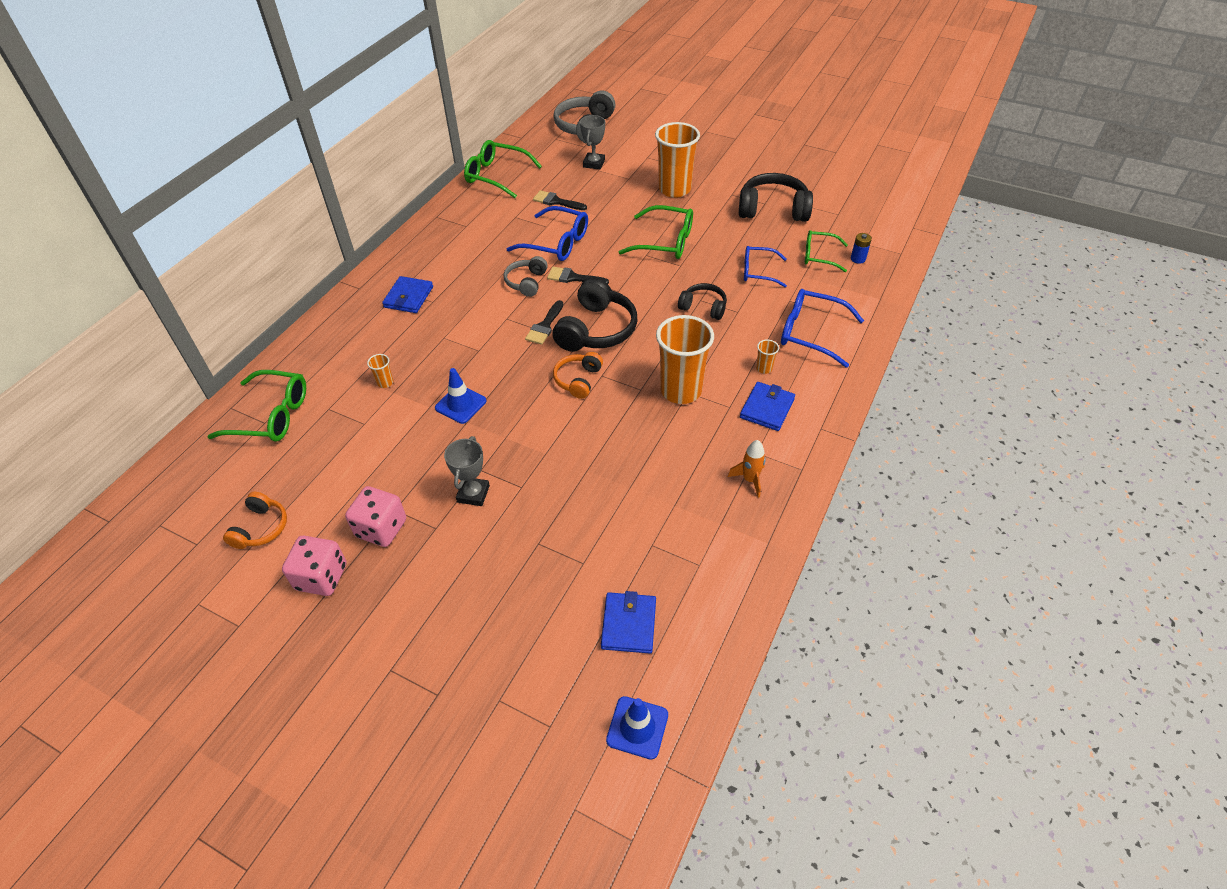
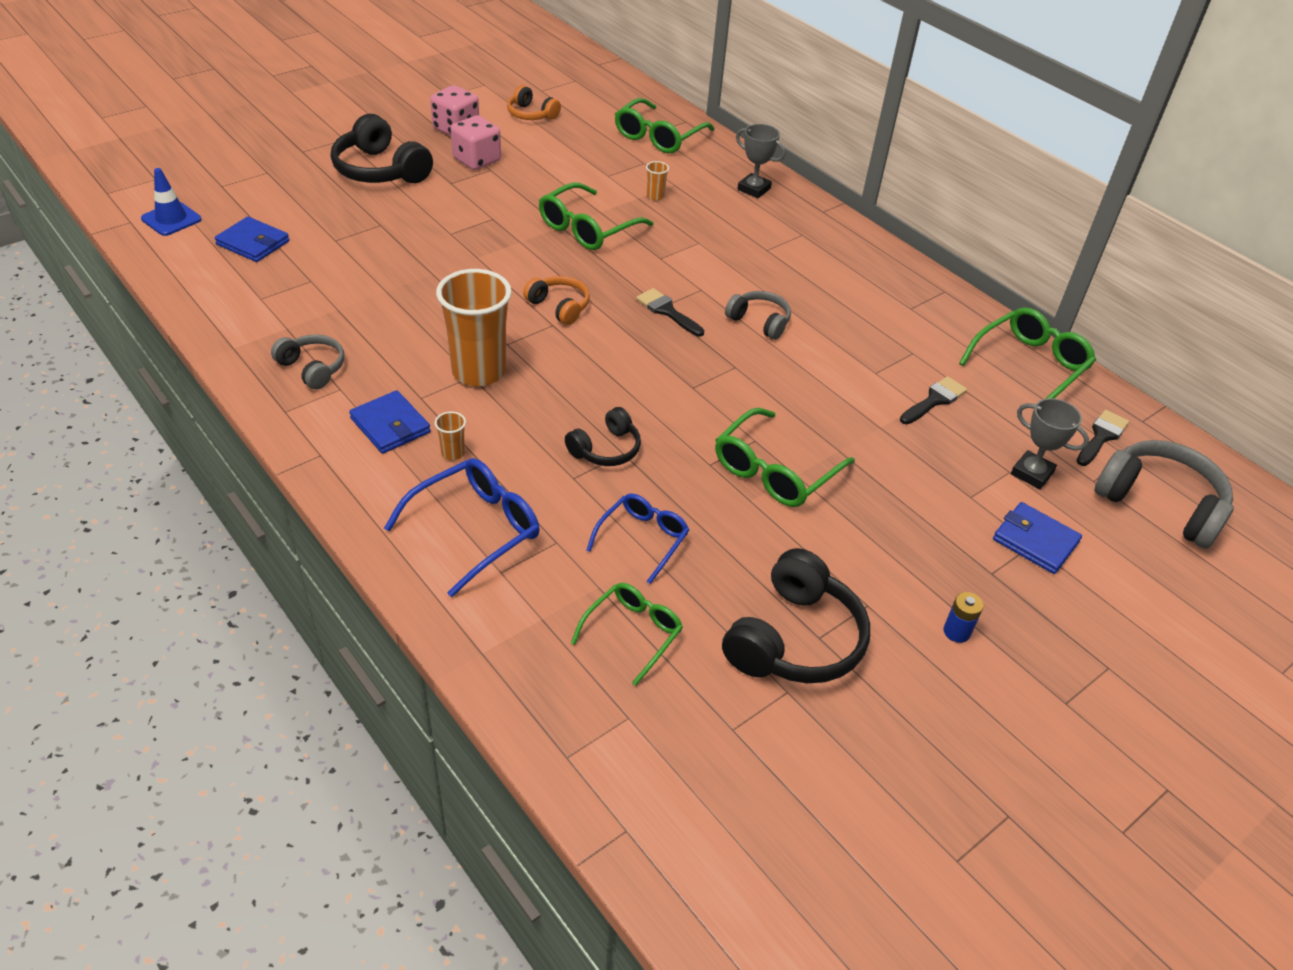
camera: 110 degrees right, 5 degrees down
(408, 297) = (785, 237): blue wallet -> blue wallet (1035, 541)
(460, 404) = (587, 228): blue traffic cone -> green glasses
(473, 494) = (468, 208): grey trophy -> grey trophy (754, 189)
(556, 243) = (830, 369): blue glasses -> none
(573, 278) = (744, 360): black brush -> black brush (1101, 436)
(596, 330) = (631, 346): black headphones -> black headphones (380, 170)
(674, 189) = (914, 538): orange cup -> none
(750, 480) = (312, 368): orange rocket -> grey headphones
(858, 259) = (593, 682): blue battery -> blue battery (956, 632)

